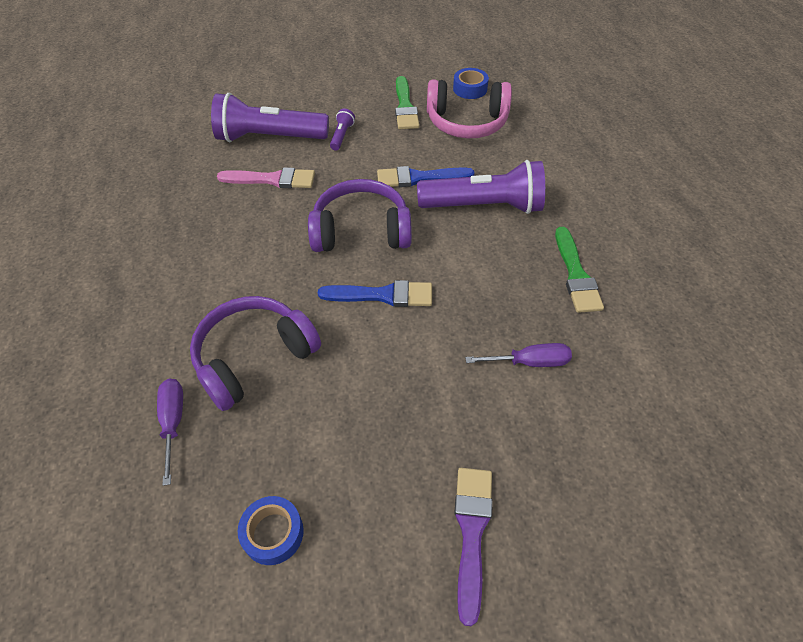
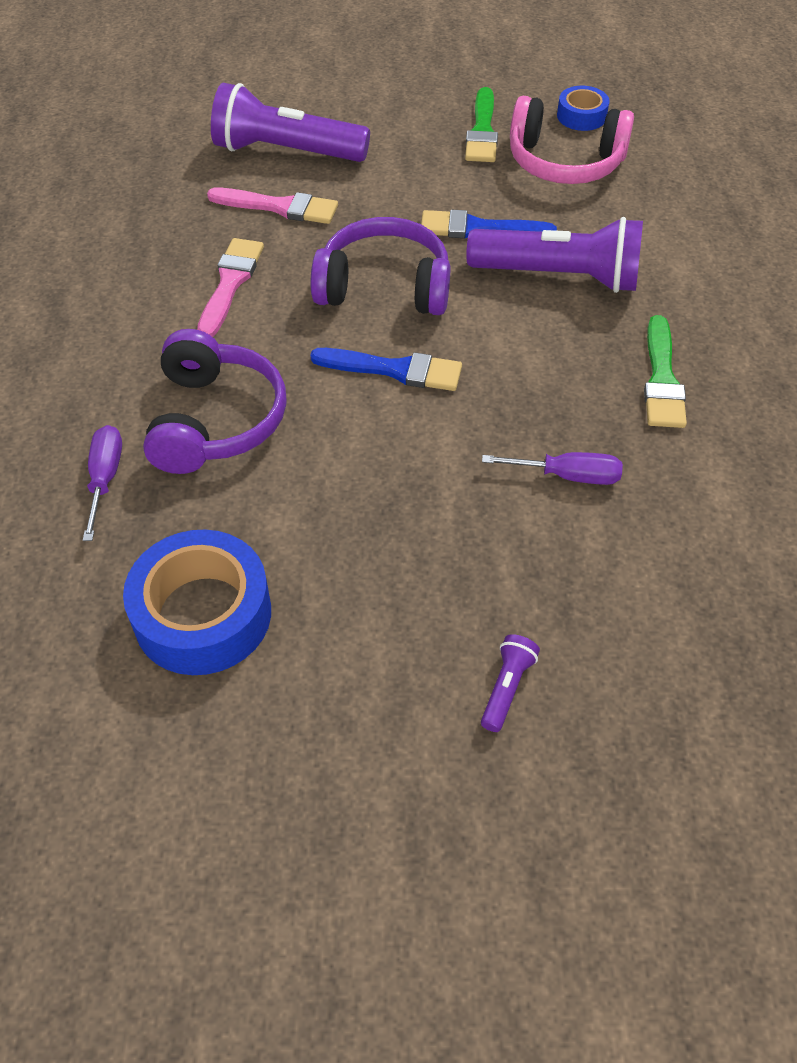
camera: 10 degrees right, 0 degrees up
(246, 243) = (230, 284): none -> pink brush
(254, 357) = (215, 420): purple headphones -> purple headphones turned 120 degrees clockwise
(273, 533) = (202, 614): blue tape -> blue tape, size x1.86
(342, 136) = (385, 160): purple flashlight -> purple flashlight (507, 688)
(471, 532) = (442, 652): purple brush -> none

